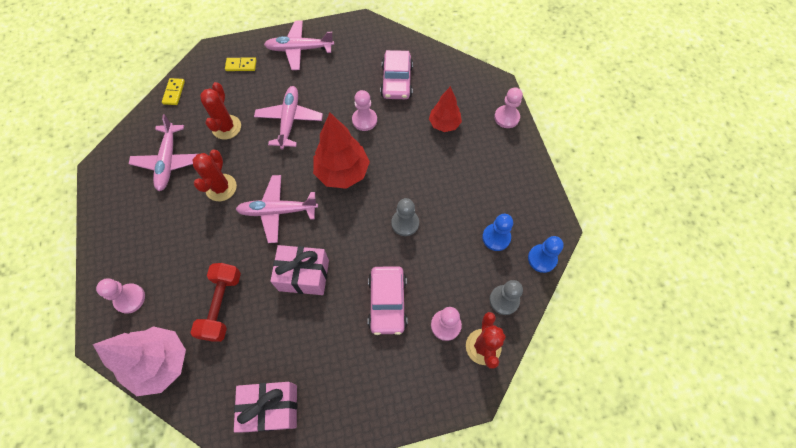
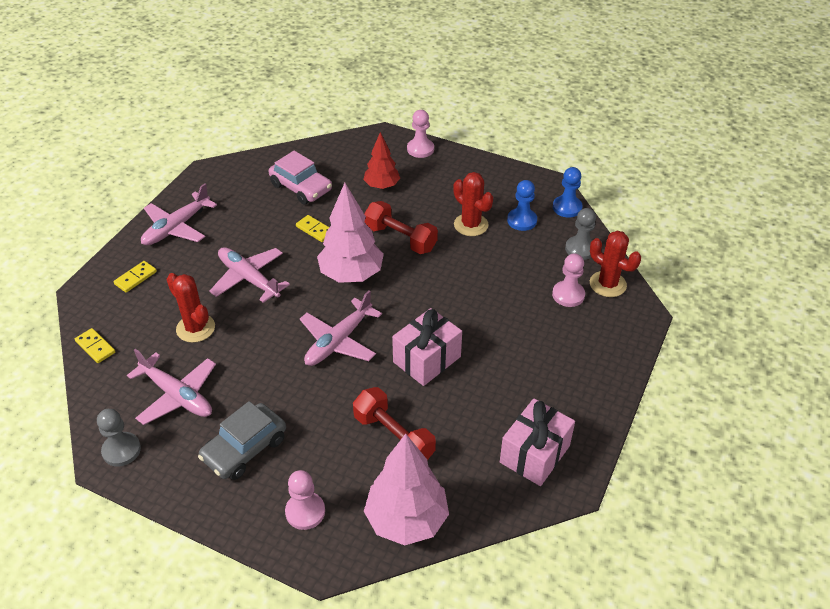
camera: 50 degrees left, 20 degrees down
(154, 228) = (244, 448): none -> grey car
(221, 187) = (261, 369): red cactus -> red cactus (471, 225)
(342, 172) = (351, 274): red tree -> pink tree
(364, 120) = (315, 230): pink pawn -> yellow domino
(387, 302) = (511, 318): pink car -> none
(403, 174) = (400, 238): none -> red dumbbell
(405, 223) = (449, 264): grey pawn -> grey pawn (121, 450)

